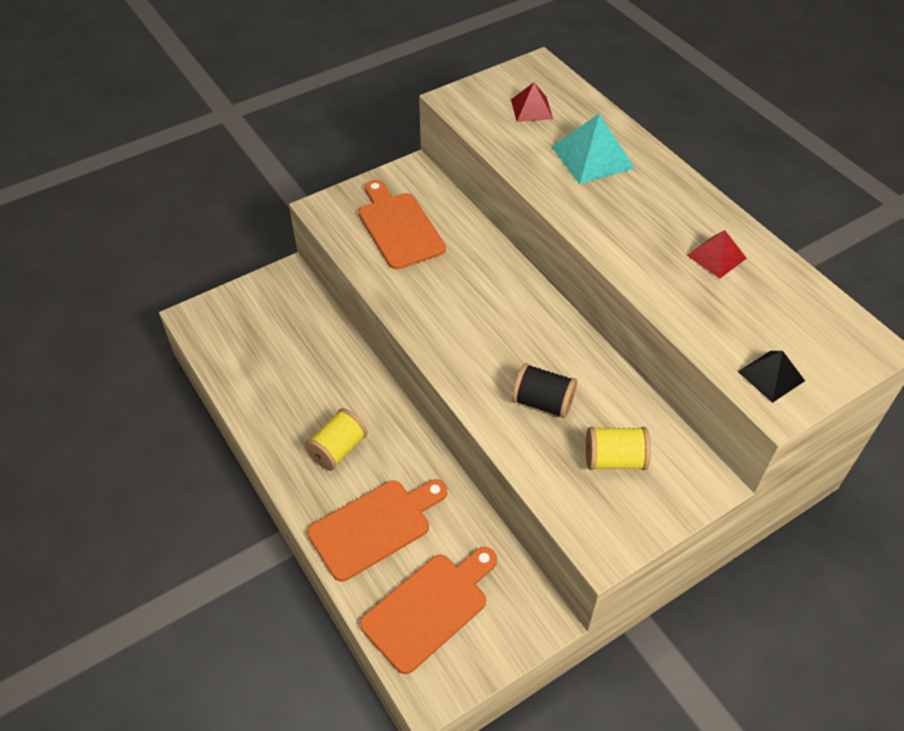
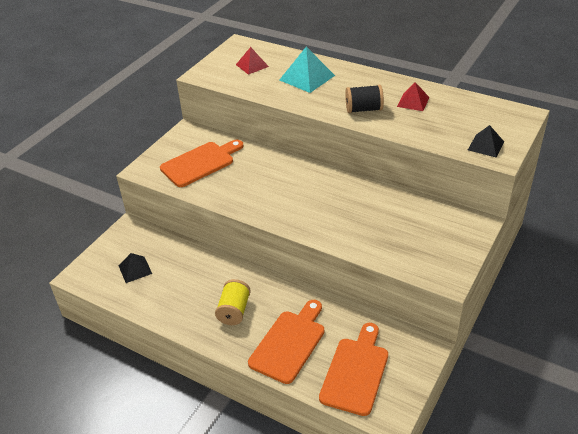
camera: 25 degrees left, 10 degrees down
(260, 337) = (135, 269): none -> black pyramid
(399, 227) = (200, 163): orange cutting board -> orange cutting board turned 105 degrees clockwise
(542, 402) = (358, 220): black spool -> black spool (363, 109)
(614, 459) = (420, 232): yellow spool -> none

